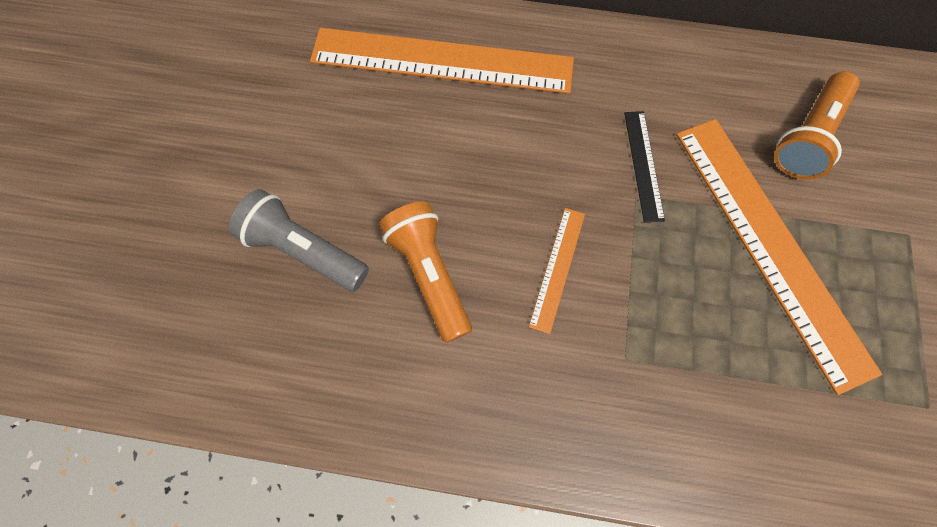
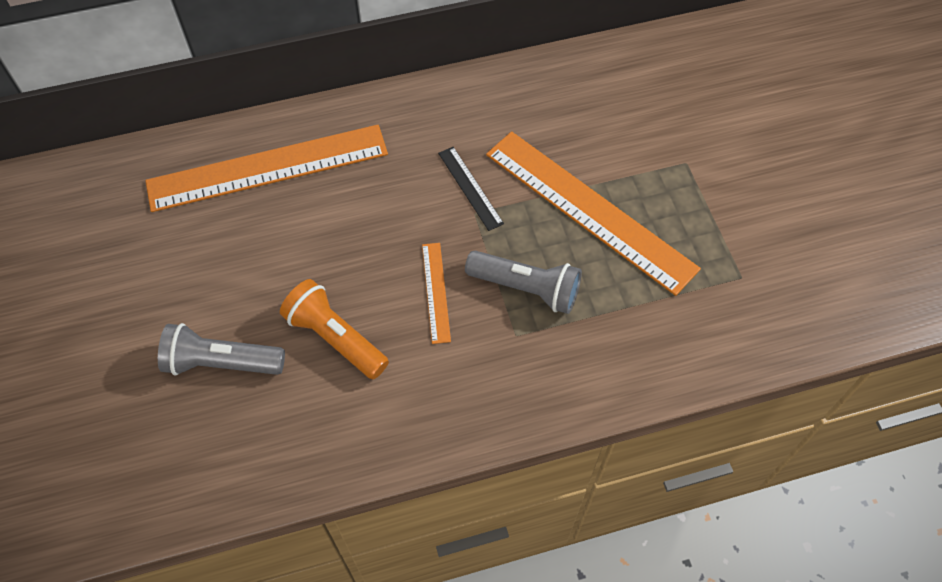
camera: 25 degrees left, 10 degrees down
(660, 307) = (526, 288): none -> grey flashlight
(807, 137) = (586, 119): orange flashlight -> none

